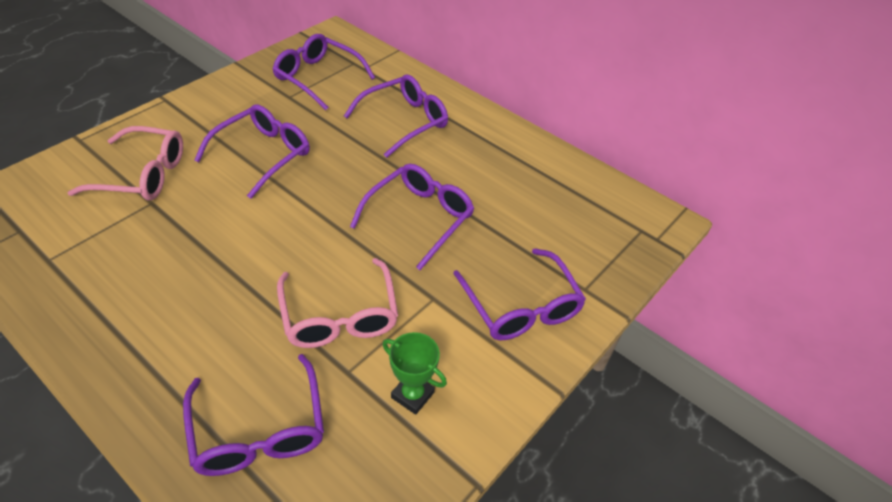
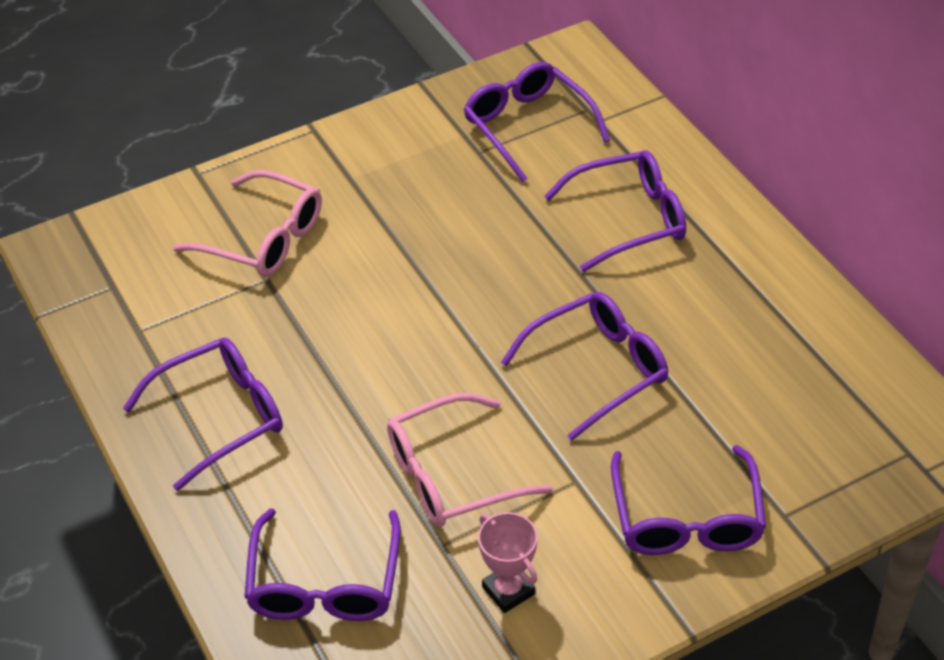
camera: 25 degrees right, 0 degrees up
(262, 155) = (418, 237): purple glasses -> purple glasses (219, 417)
(339, 315) = (453, 475): pink glasses -> pink glasses turned 60 degrees clockwise
(412, 395) = (508, 590): green trophy -> pink trophy

